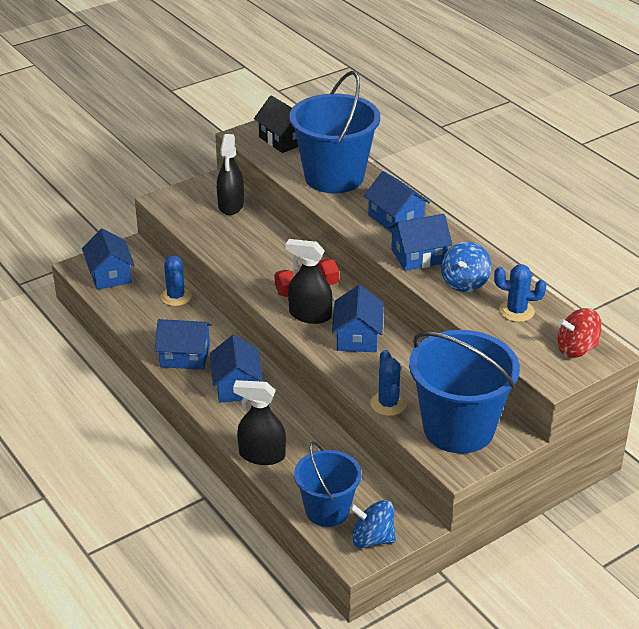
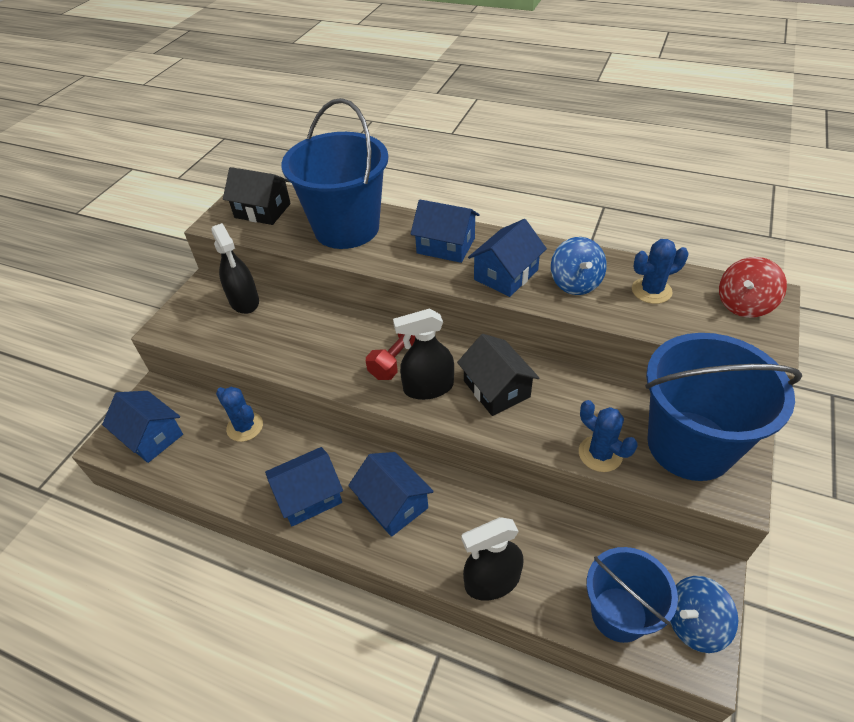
camera: 30 degrees left, 10 degrees up
(357, 337) = (496, 389): blue house -> black house

